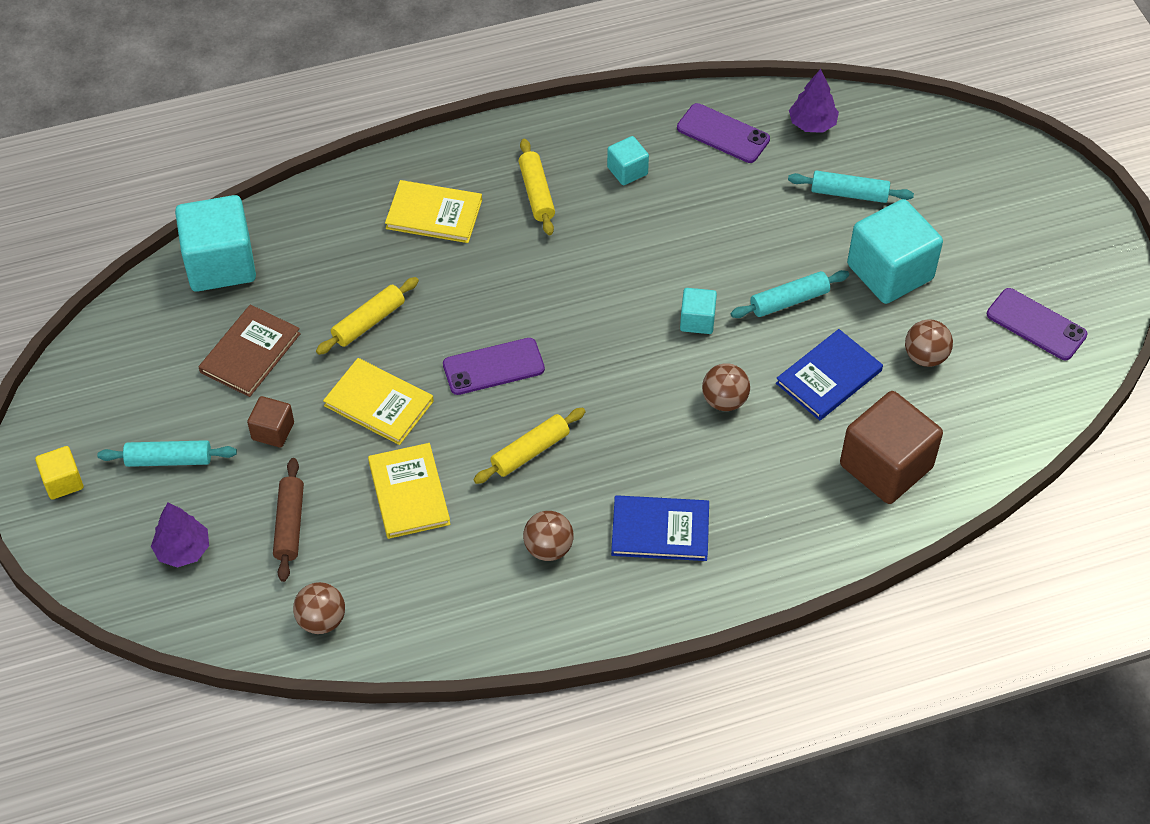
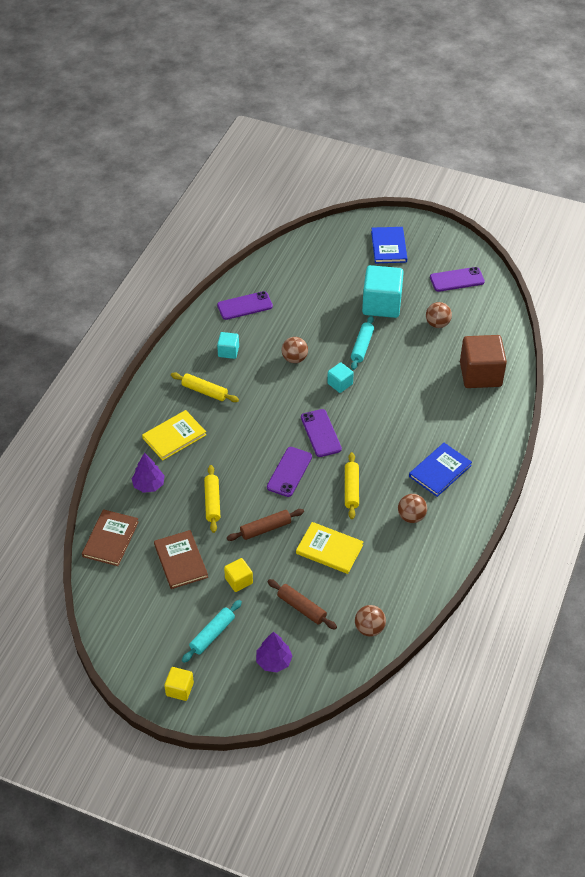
camera: 50 degrees left, 5 degrees down
(220, 264) = (110, 539): turquoise cube -> brown book
(273, 431) = (239, 580): brown cube -> yellow cube
(379, 403) = (265, 528): yellow book -> brown rolling pin
(591, 356) = (320, 433): none -> purple phone
(724, 400) = (393, 403): brown ball -> brown ball (294, 359)
(812, 124) = (273, 274): purple tree -> purple tree (149, 485)
(828, 377) = (416, 361): blue book -> blue book (388, 246)
(849, 194) = (325, 288): turquoise rolling pin -> none

